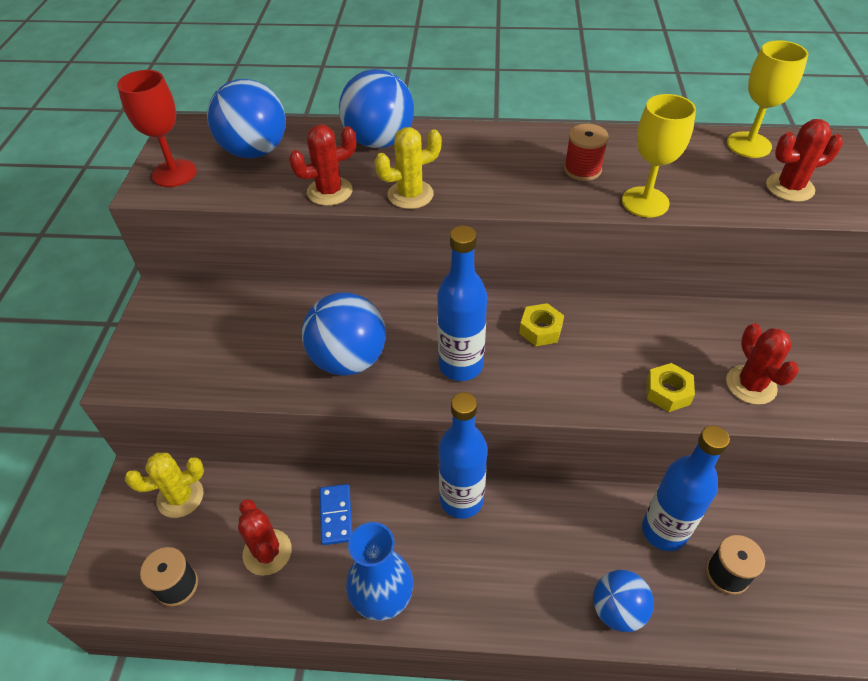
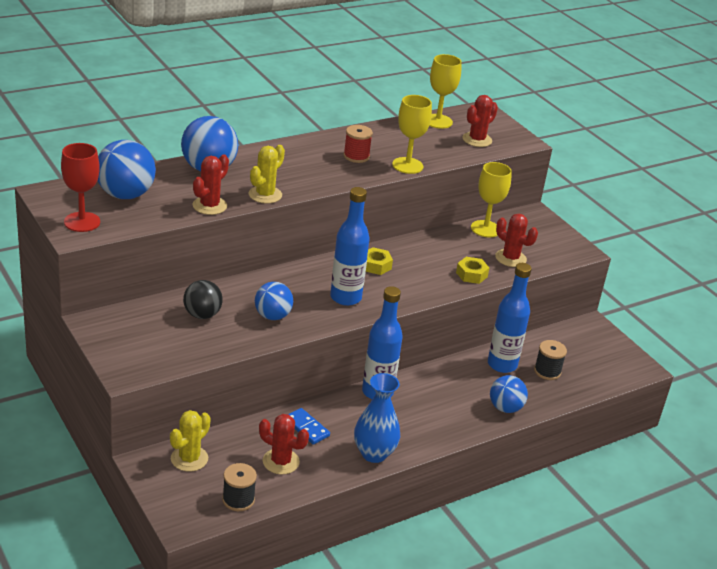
camera: 40 degrees left, 15 degrees down
(274, 327) = (202, 315): none -> black ball
(348, 359) = (272, 316): blue ball -> blue ball, size x0.64
(745, 322) = (485, 229): none -> yellow goblet

